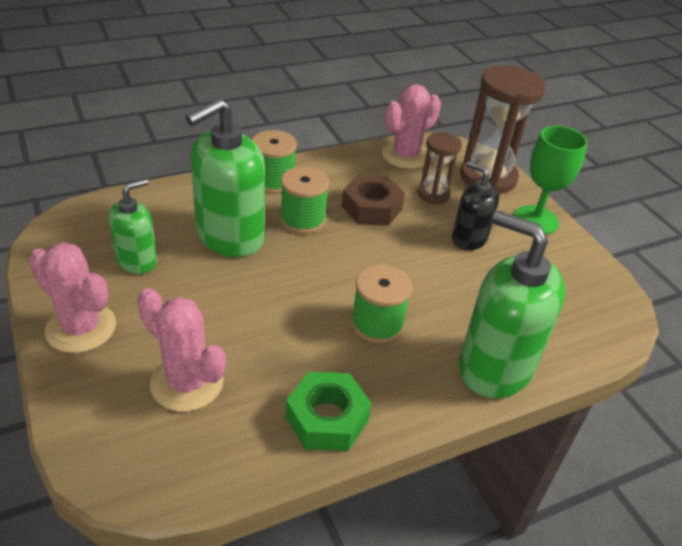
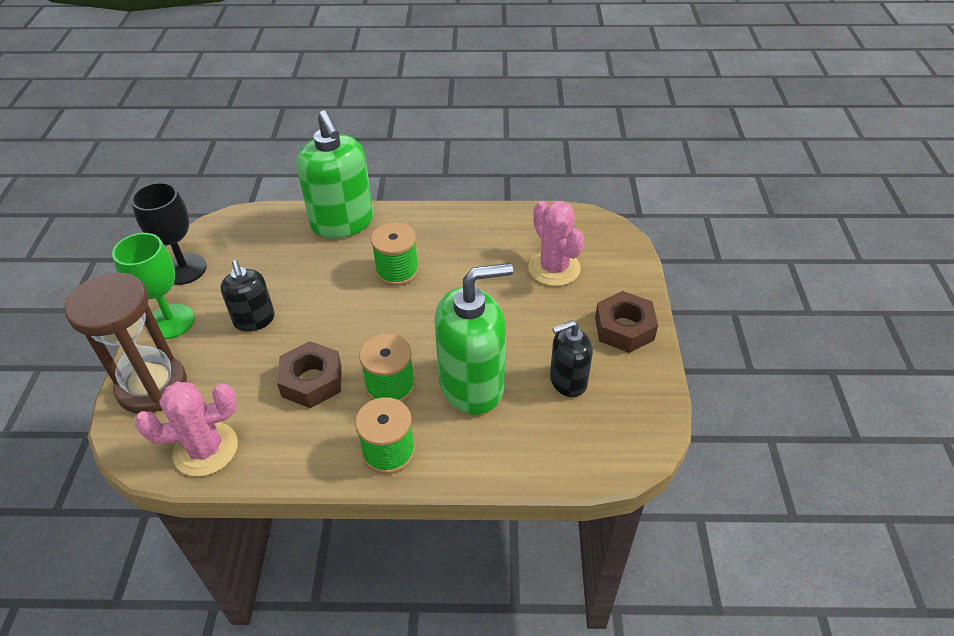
camera: 150 degrees left, 5 degrees up
(81, 328) = (624, 328): pink cactus -> brown nut
(137, 261) = (568, 381): green soap dispenser -> black soap dispenser
(327, 418) = (473, 225): green nut -> none
(433, 194) = (233, 381): brown hourglass -> none
(588, 265) = (184, 269): none -> black goblet

